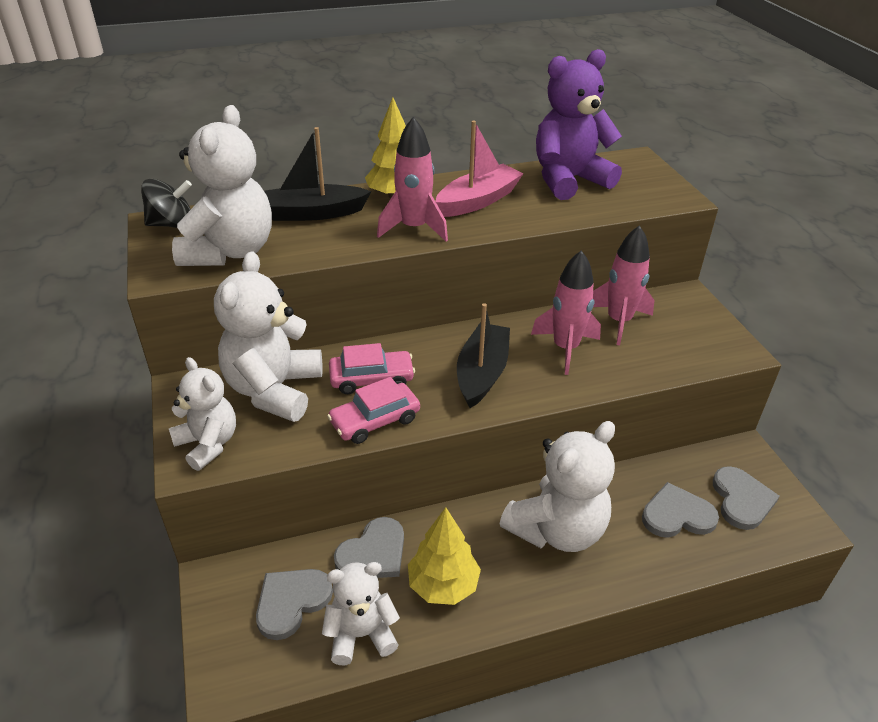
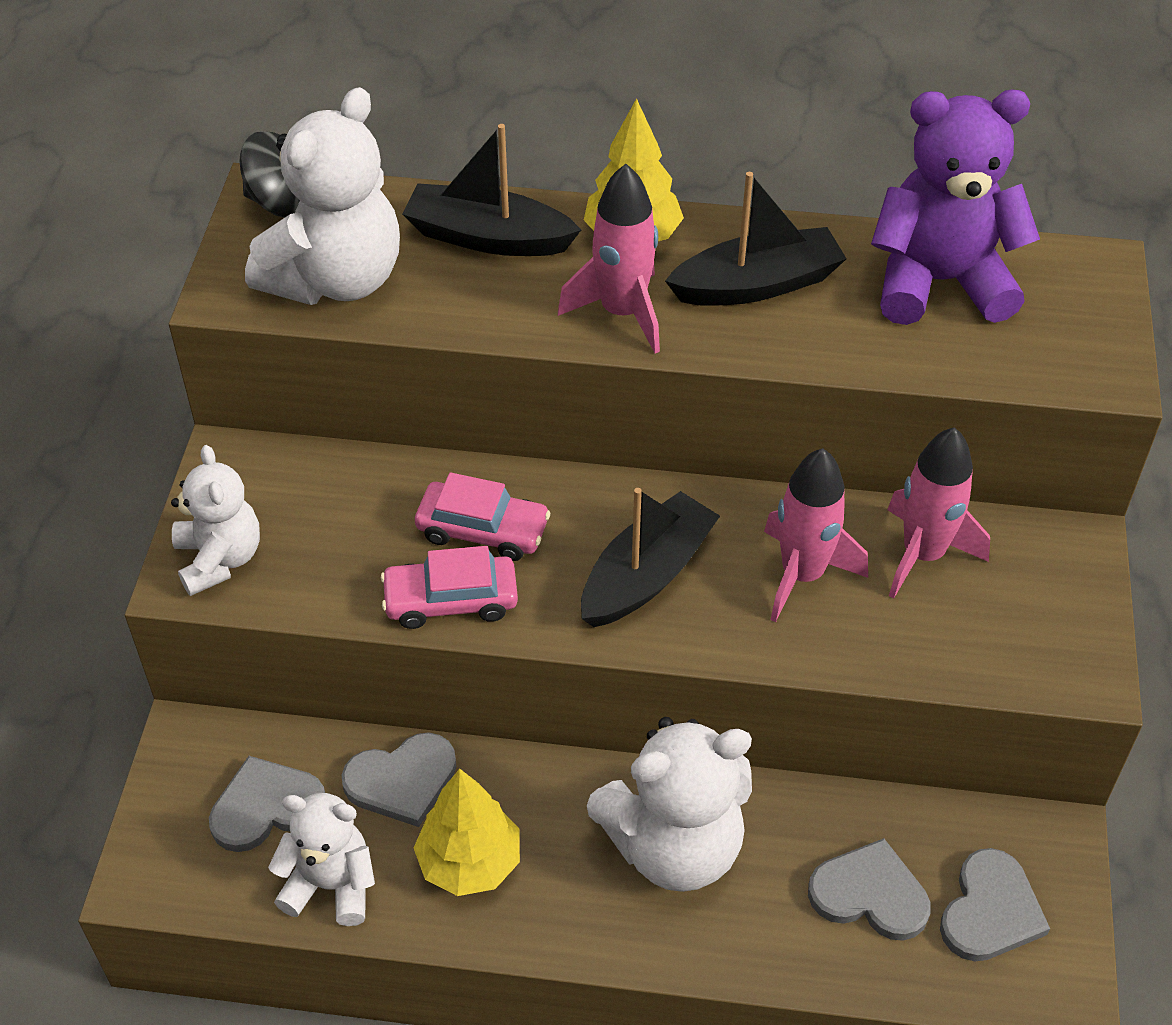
camera: 25 degrees right, 10 degrees up
(274, 390) = (341, 503): white teddy bear -> none
(478, 201) = (757, 284): pink boat -> black boat

